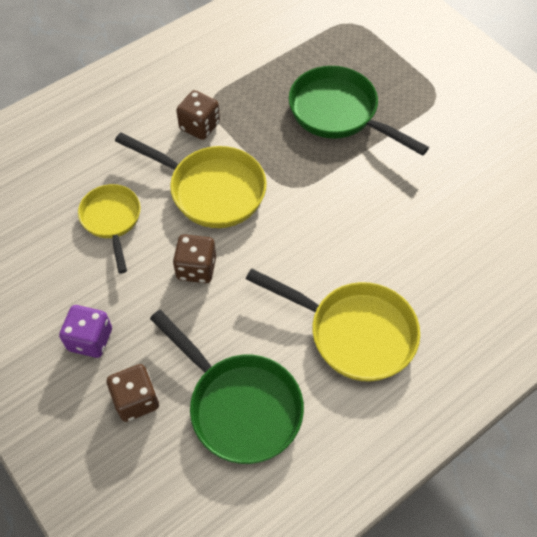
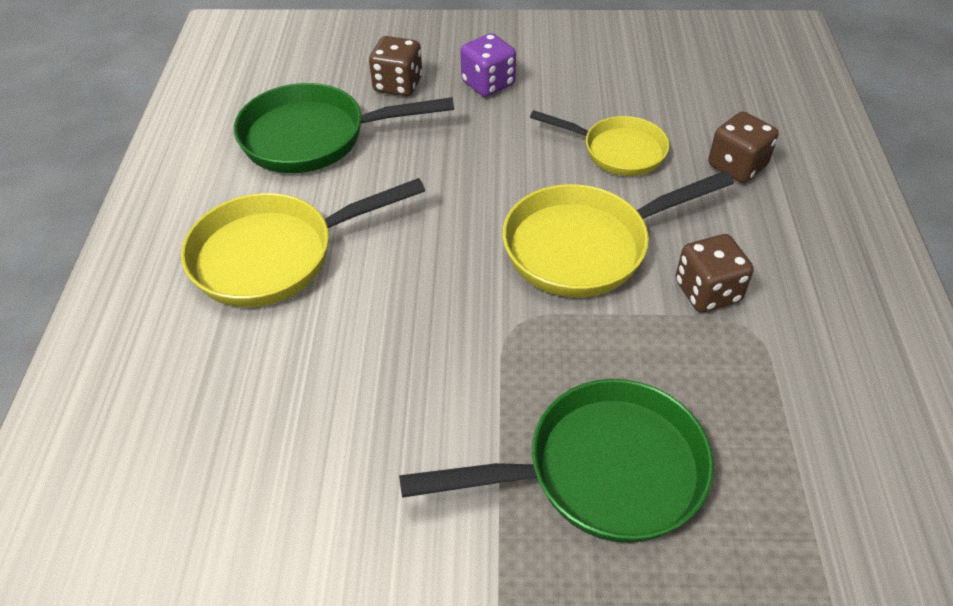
camera: 130 degrees right, 10 degrees down
(196, 268) = (489, 181): brown dice -> brown dice (737, 166)

